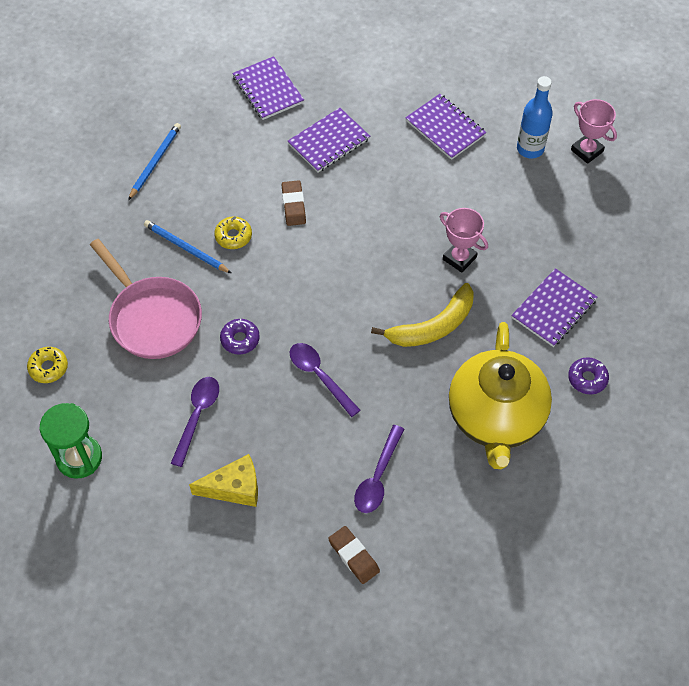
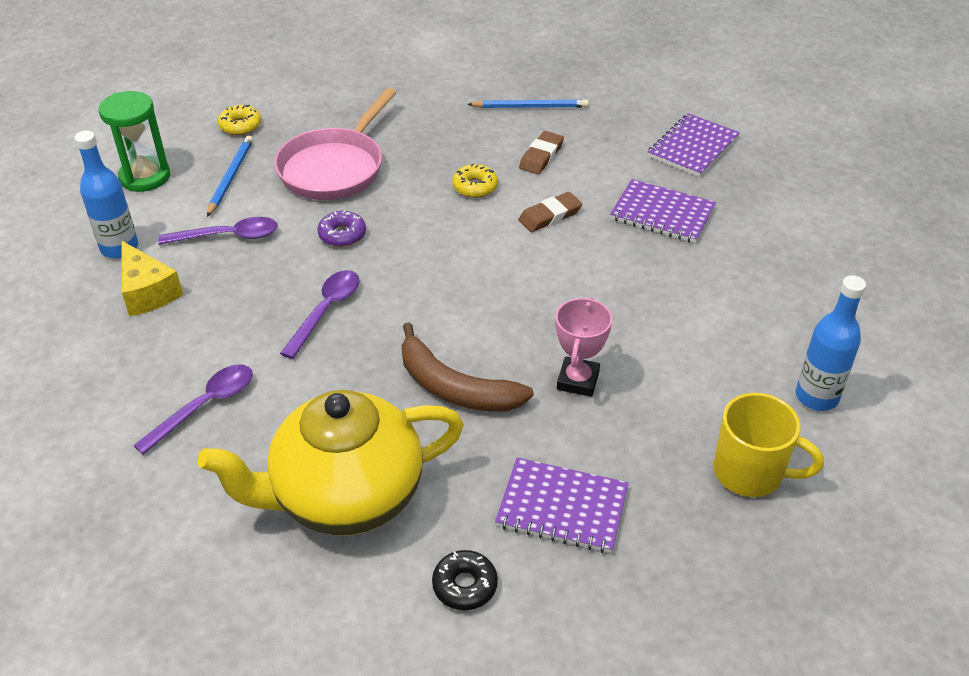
camera: 65 degrees right, 15 degrees down
(167, 497) = (119, 248): none -> blue bottle
(186, 248) = (436, 161): blue pencil -> blue pencil (230, 177)
(353, 556) = (87, 419): brown eraser -> brown eraser (541, 156)
(377, 477) = (205, 406): purple spoon -> purple spoon turned 135 degrees clockwise
(432, 326) = (454, 387): yellow banana -> brown banana
(445, 128) = (773, 303): purple notebook -> none
(569, 208) = (750, 473): none -> yellow mug
(587, 151) = (871, 461): pink trophy -> none
(587, 379) = (465, 585): purple donut -> black donut

